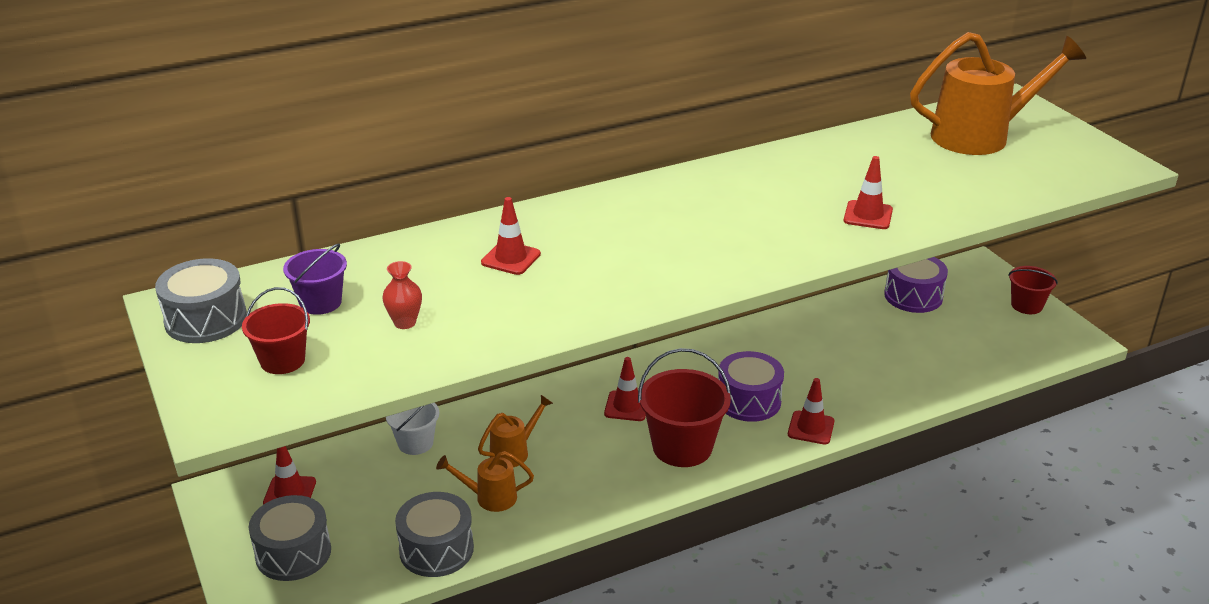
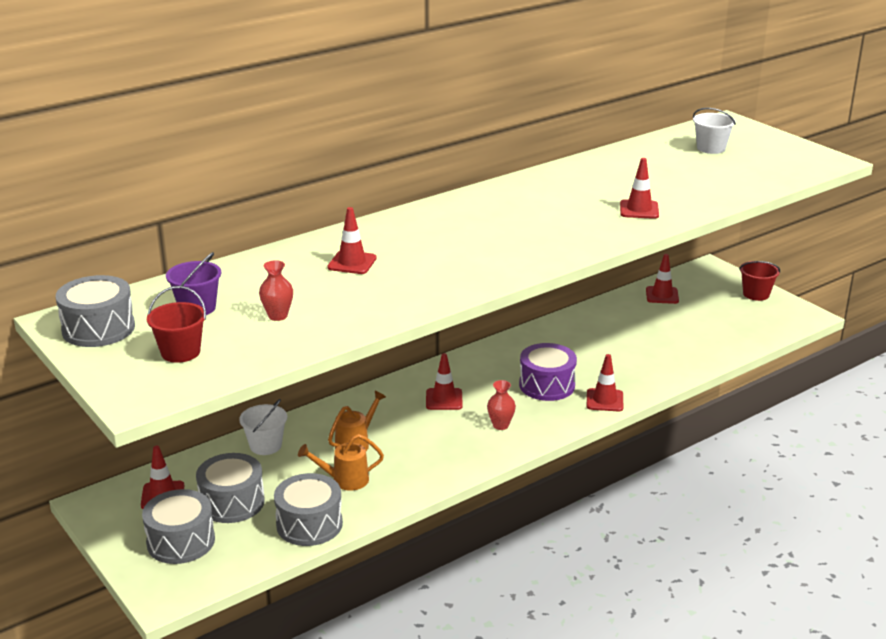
camera: 10 degrees left, 5 degrees down
(360, 511) = (232, 502): none -> grey drum
(682, 447) = (500, 425): red bucket -> red vase
(913, 296) = (662, 295): purple drum -> red traffic cone
(981, 136) = (711, 148): orange watering can -> white bucket

